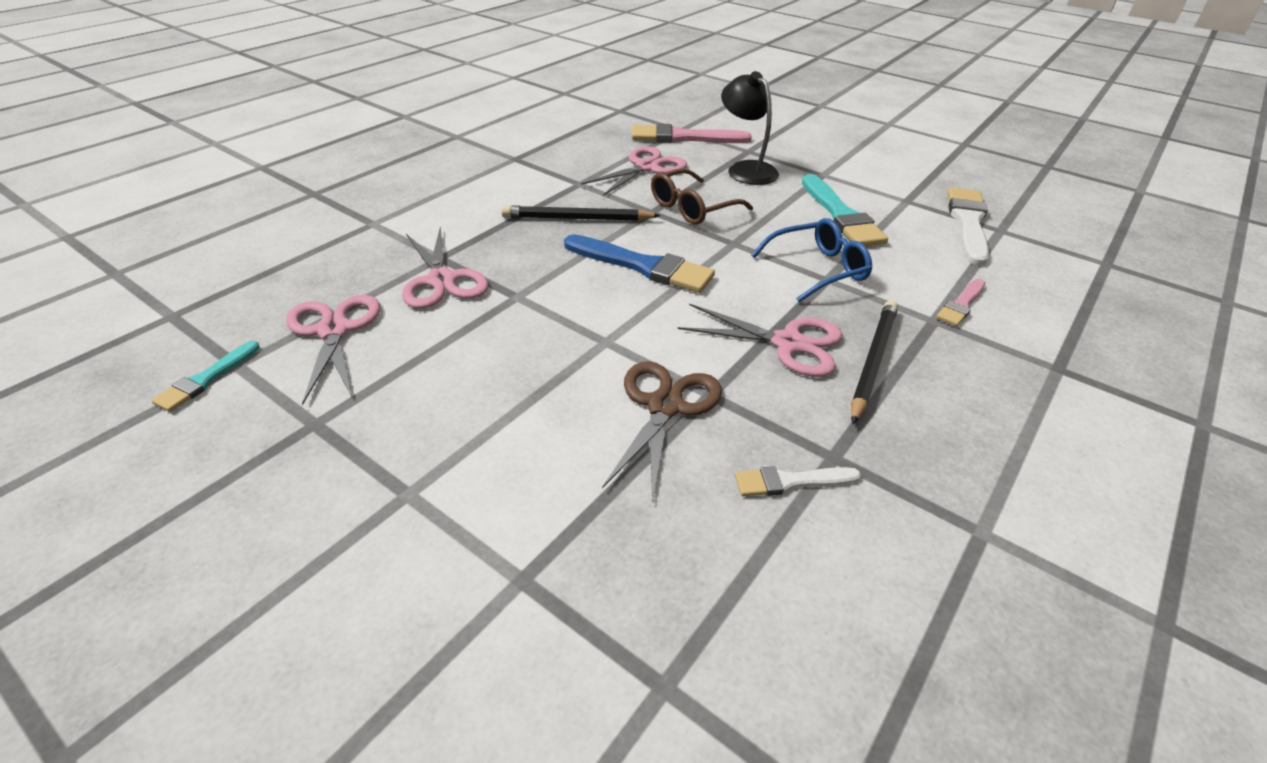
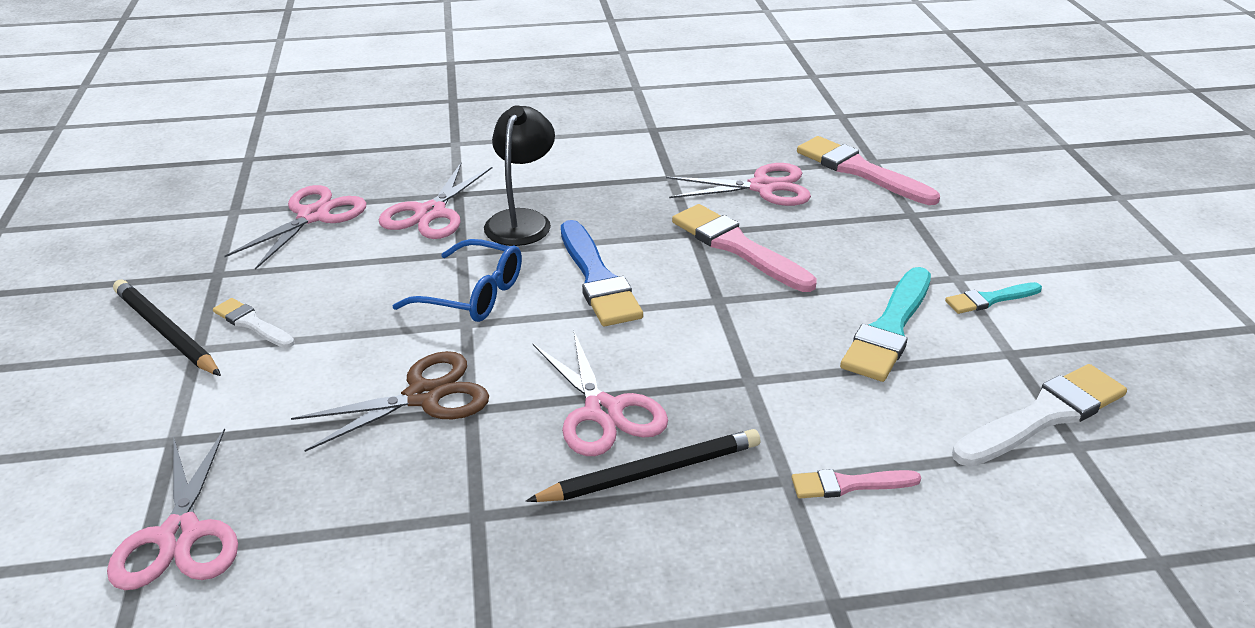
camera: 45 degrees right, 5 degrees down
(206, 379) = (208, 212): turquoise brush -> turquoise brush (990, 299)
(577, 218) = (614, 209): black pencil -> black pencil (166, 332)
(667, 643) = (180, 535): none -> pink scissors
(692, 208) = (738, 247): brown glasses -> pink brush
(746, 169) = (870, 233): black lamp -> black lamp (522, 220)
(791, 482) = (414, 507): white brush -> white brush (252, 324)
(818, 269) = (757, 366): blue glasses -> blue glasses (473, 295)

